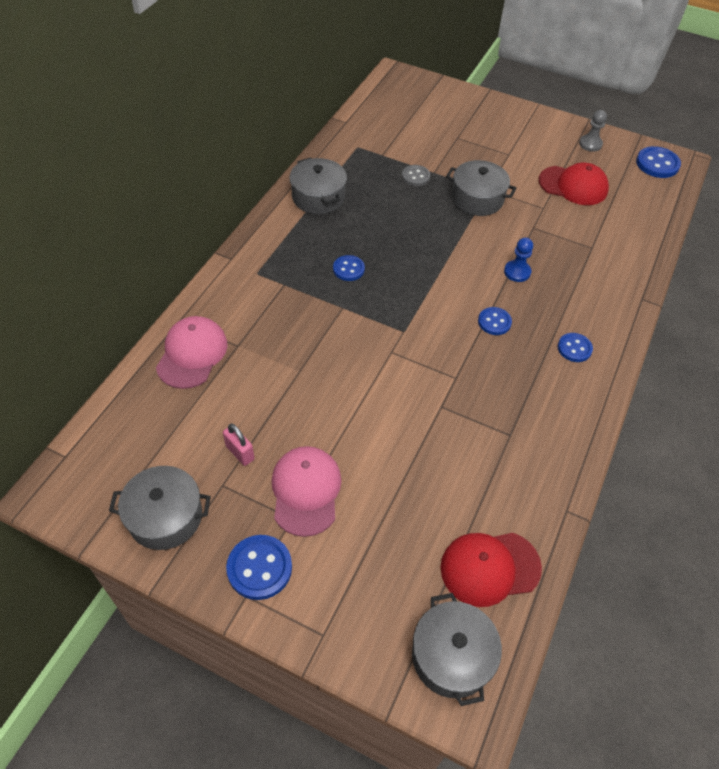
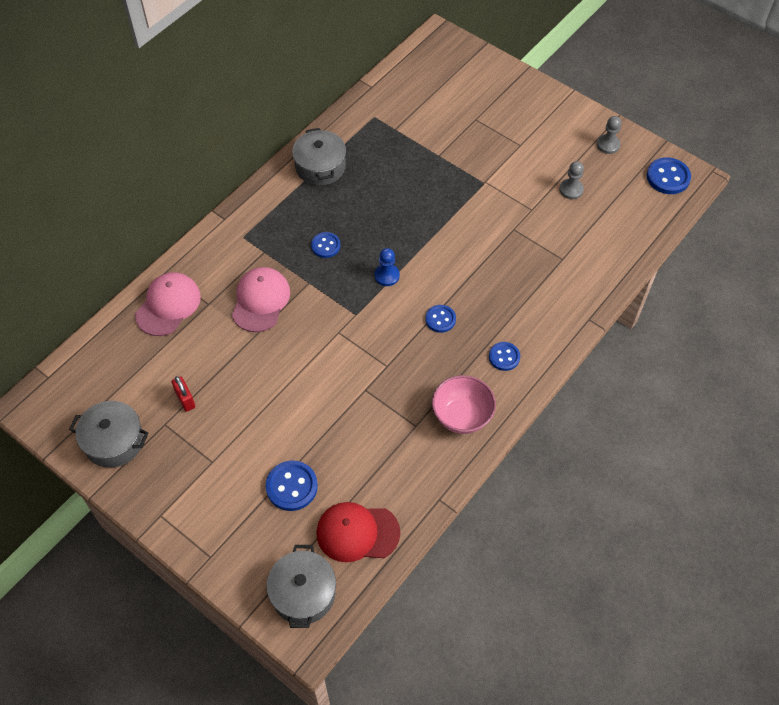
camera: 15 degrees right, 5 degrees up
(240, 453) = (185, 399): pink padlock -> red padlock
(259, 568) = (176, 496): blue button -> blue button (291, 486)
(306, 491) = (229, 442): pink cap -> pink cap (260, 301)
(415, 176) = (419, 157): grey button -> none
(477, 199) = (470, 190): grey pot -> none
(517, 272) = (480, 273): blue pawn -> blue pawn (387, 275)
(555, 416) = (461, 416): none -> pink bowl
(573, 186) = (571, 190): red cap -> grey pawn

